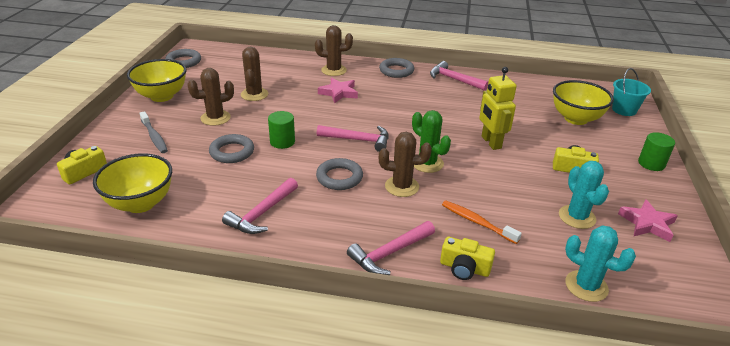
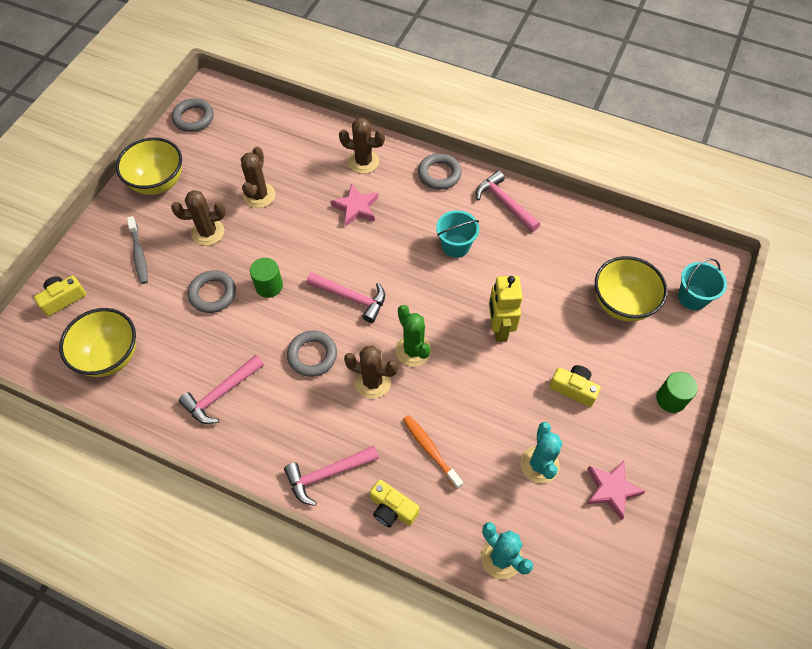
camera: 15 degrees right, 25 degrees up
(429, 104) = (455, 246): none -> turquoise bucket

